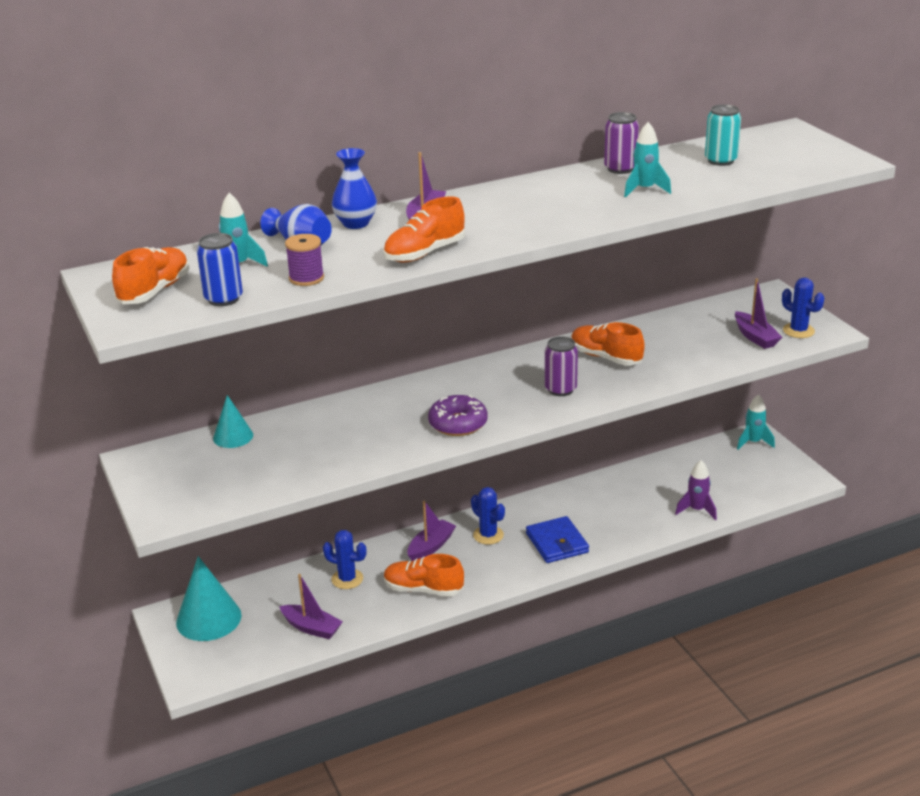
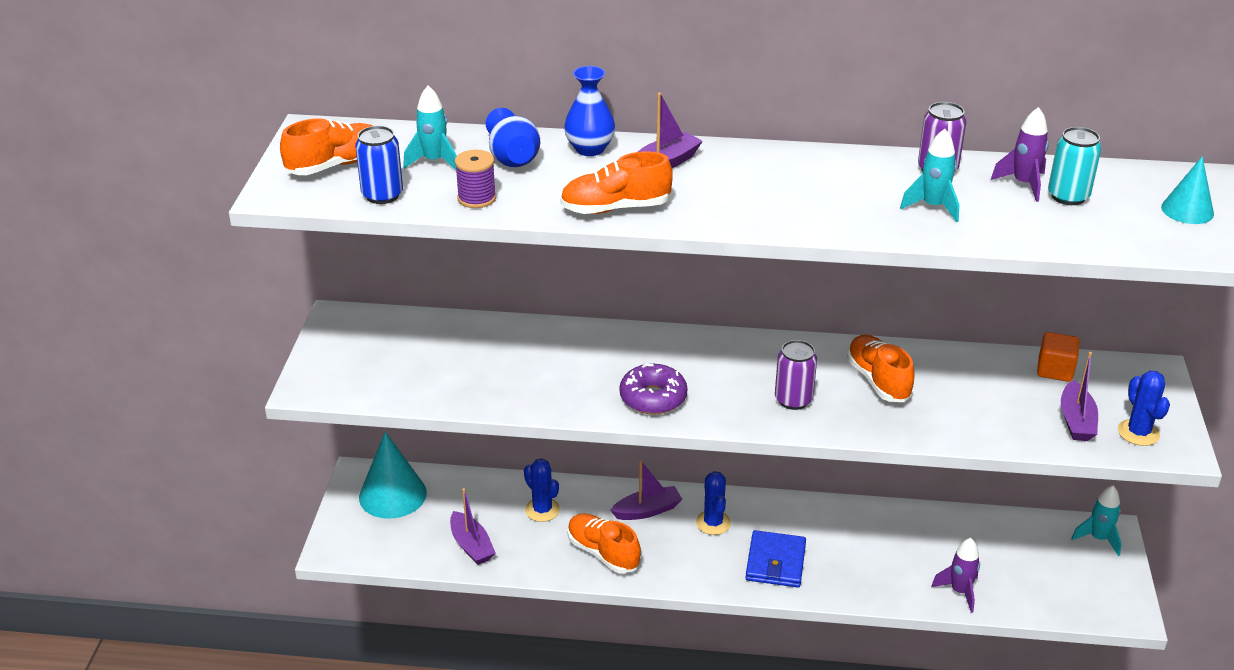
camera: 30 degrees right, 5 degrees up
(233, 436) = (438, 327): turquoise cone -> turquoise cone (1187, 210)
(685, 162) = (1023, 184): none -> purple rocket
(712, 312) = (1055, 370): none -> orange cube

